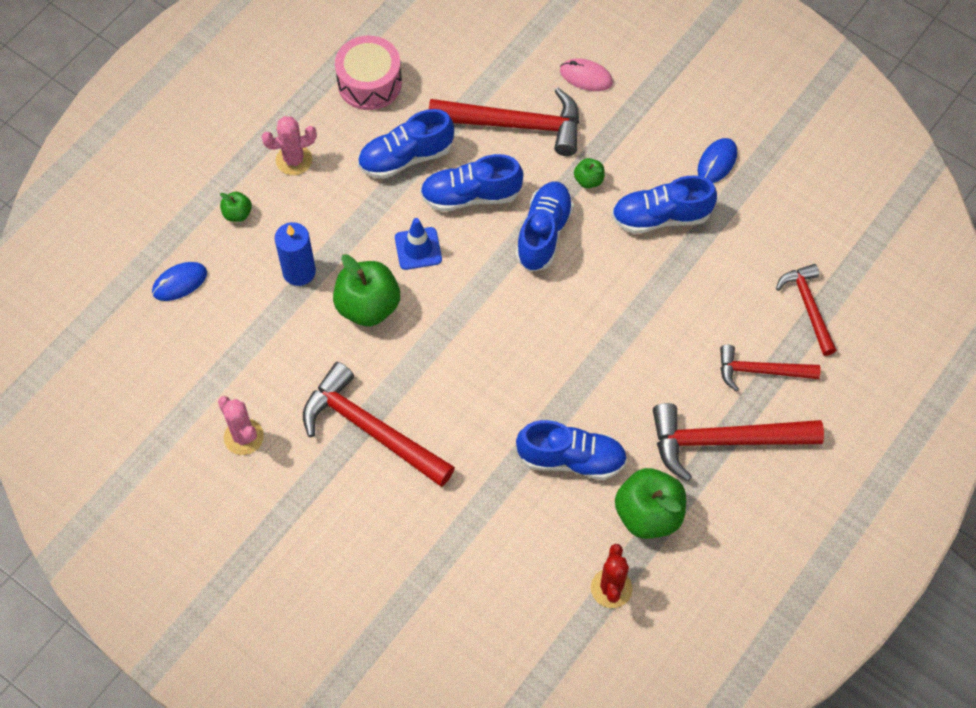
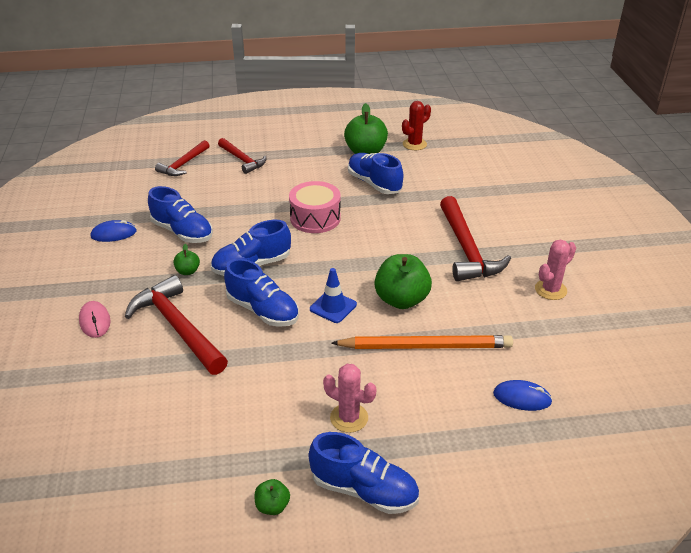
camera: 135 degrees left, 25 degrees down
(237, 214) = (432, 412): green apple -> green apple (272, 506)
(243, 437) = (550, 290): pink cactus -> pink cactus turned 45 degrees clockwise
(299, 271) = (425, 346): blue candle -> orange pencil
(369, 83) = (225, 429): pink drum -> pink drum (315, 218)
(406, 157) = (270, 360): blue shoe -> blue shoe (364, 490)
(724, 441) = (296, 152): red hammer -> none

